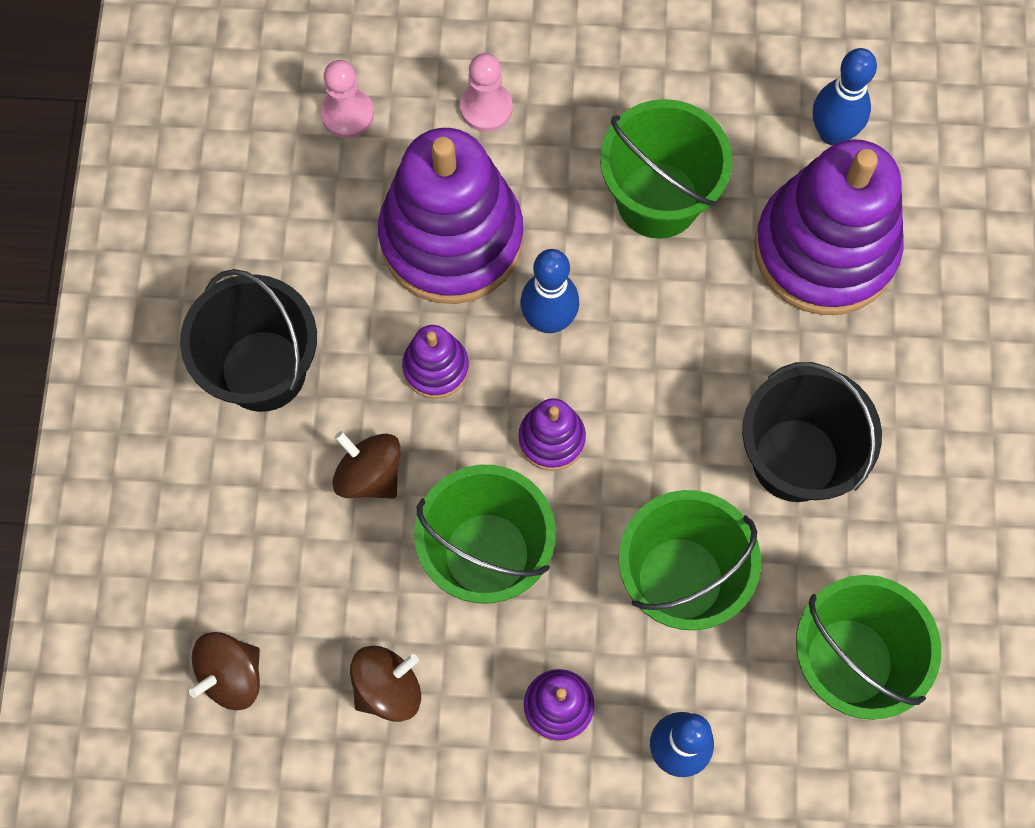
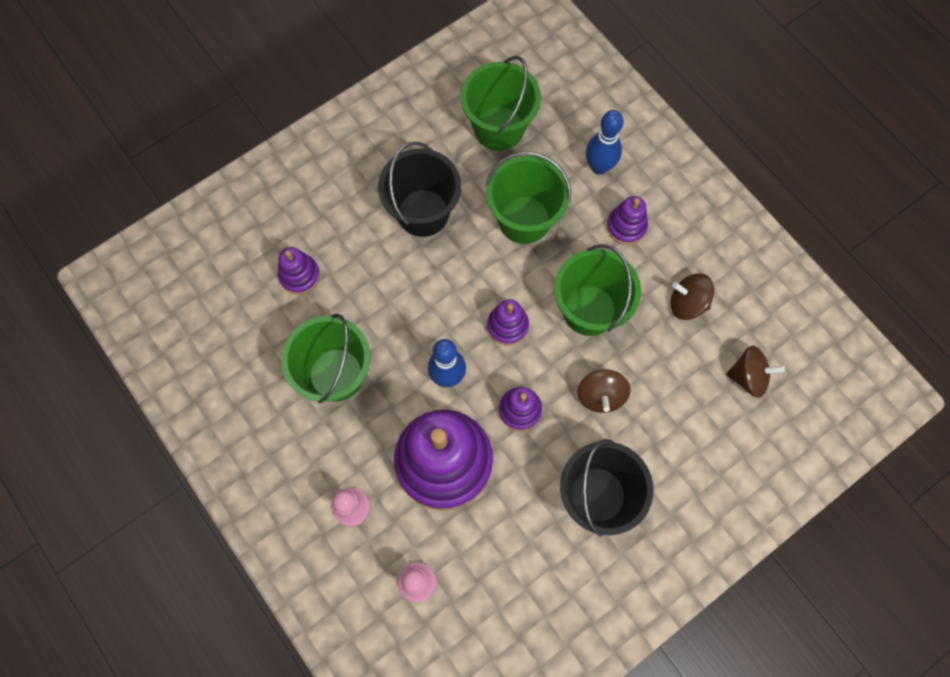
camera: 130 degrees left, 0 degrees up
(825, 249) = (300, 275): purple stacking toy -> purple stacking toy, size x0.45
(832, 133) = (227, 318): blue bowling pin -> none

